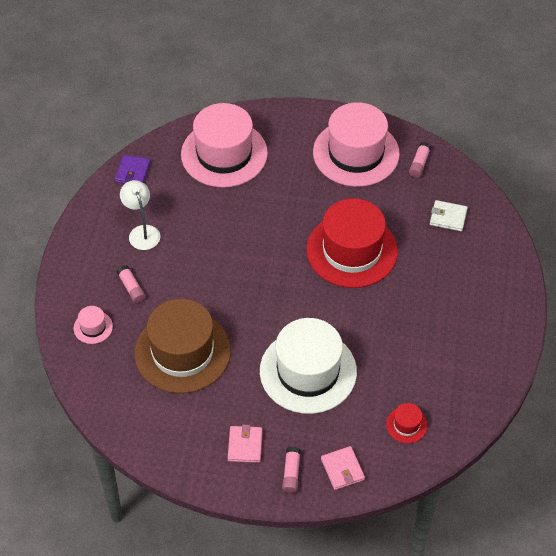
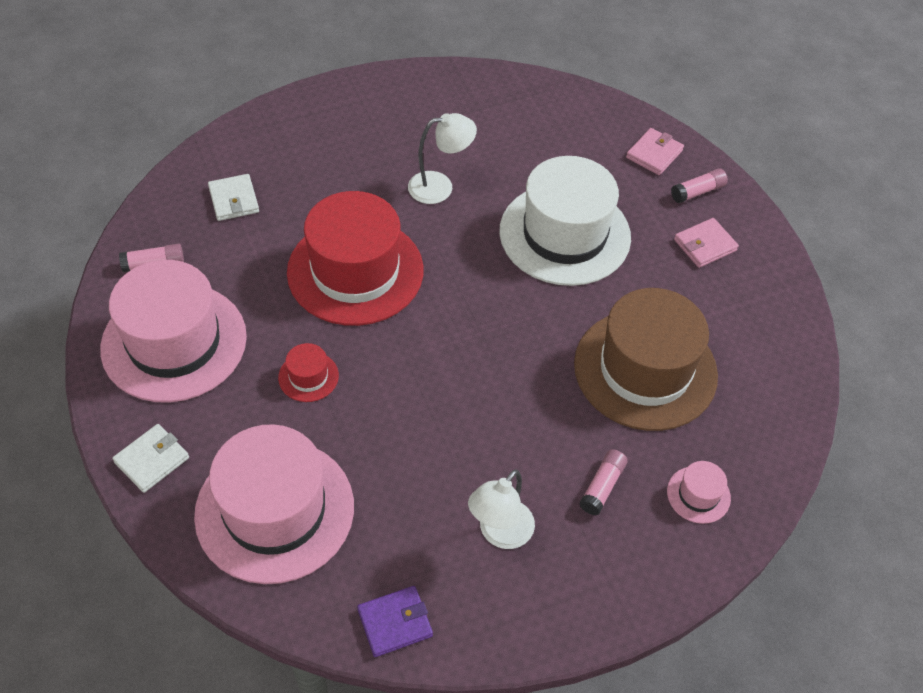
camera: 125 degrees left, 0 degrees up
(287, 120) = (152, 460): none -> white wallet
(393, 326) = (440, 186): none -> white lamp
(406, 425) = (557, 126): red hat -> red hat (308, 376)

